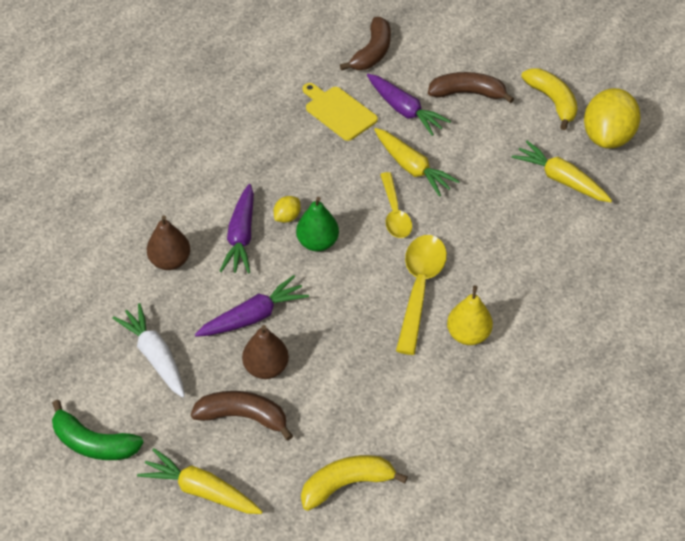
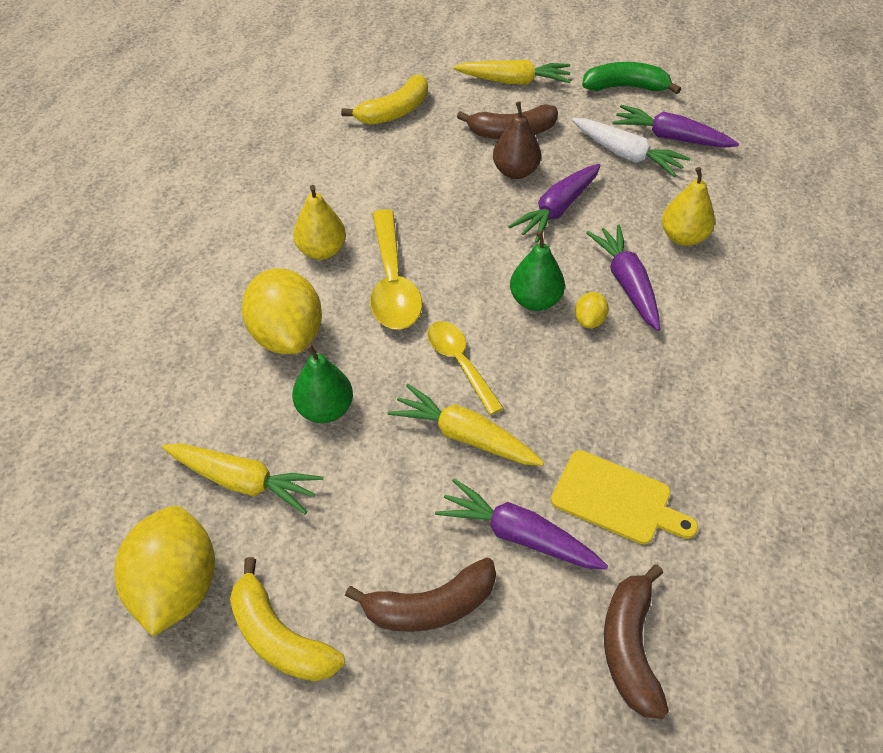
camera: 160 degrees right, 0 degrees up
(100, 363) = (671, 137): none -> purple carrot
(170, 261) = (683, 237): brown pear -> yellow pear
(498, 208) = (325, 409): none -> green pear
(513, 268) = (287, 335): none -> yellow lemon

